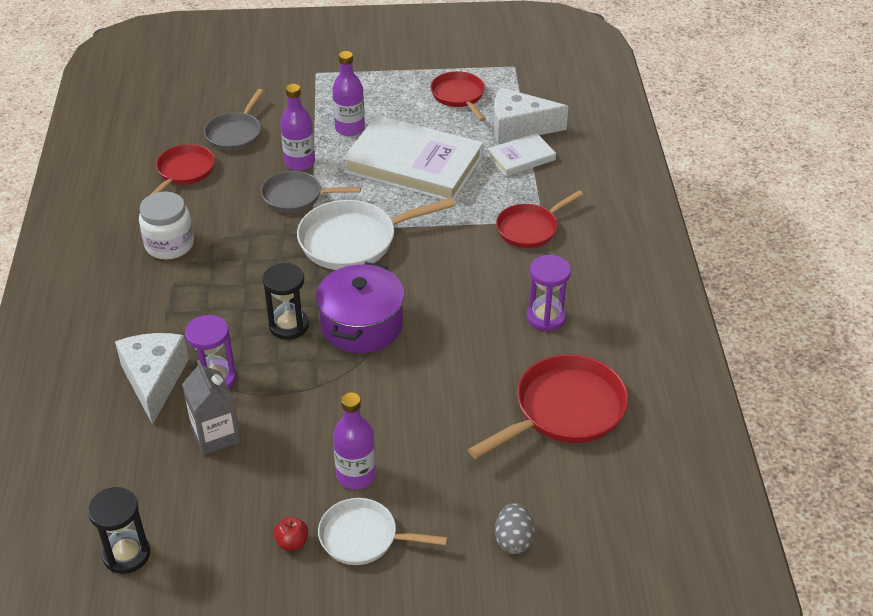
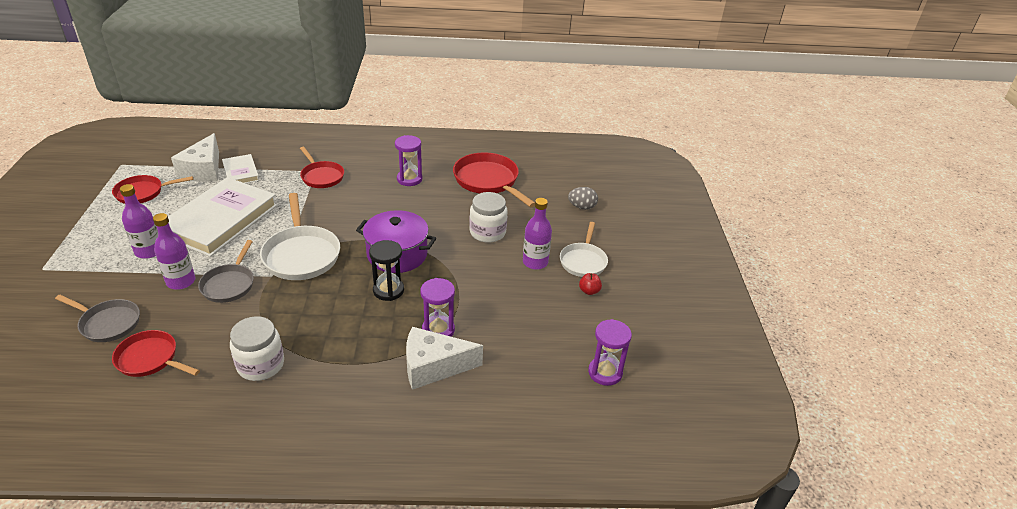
camera: 90 degrees left, 5 degrees down
(126, 554) = (605, 372): black hourglass -> purple hourglass
(215, 435) = (496, 328): grey carton -> none
(423, 416) = (487, 232): none -> white jar

